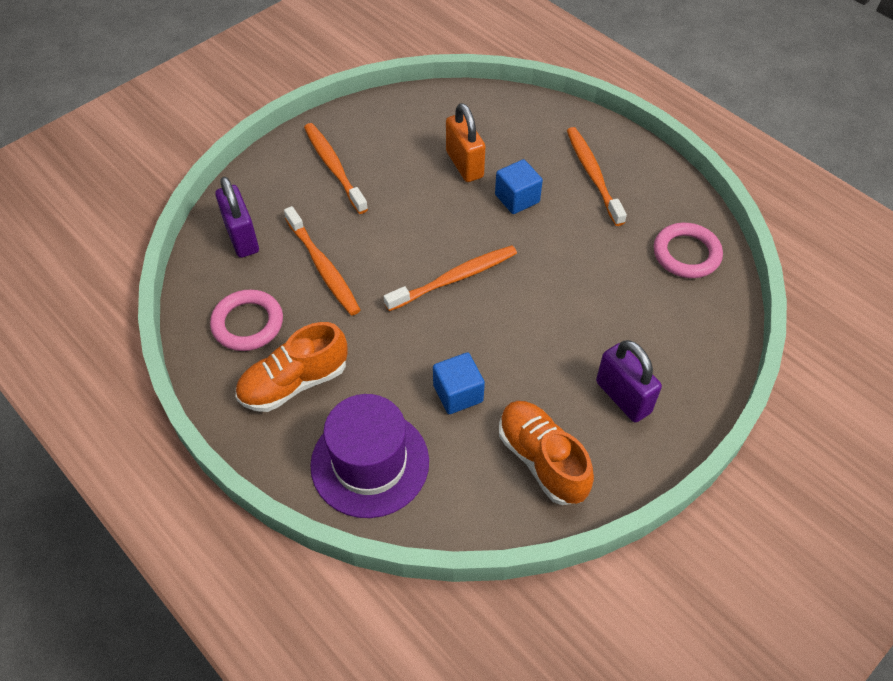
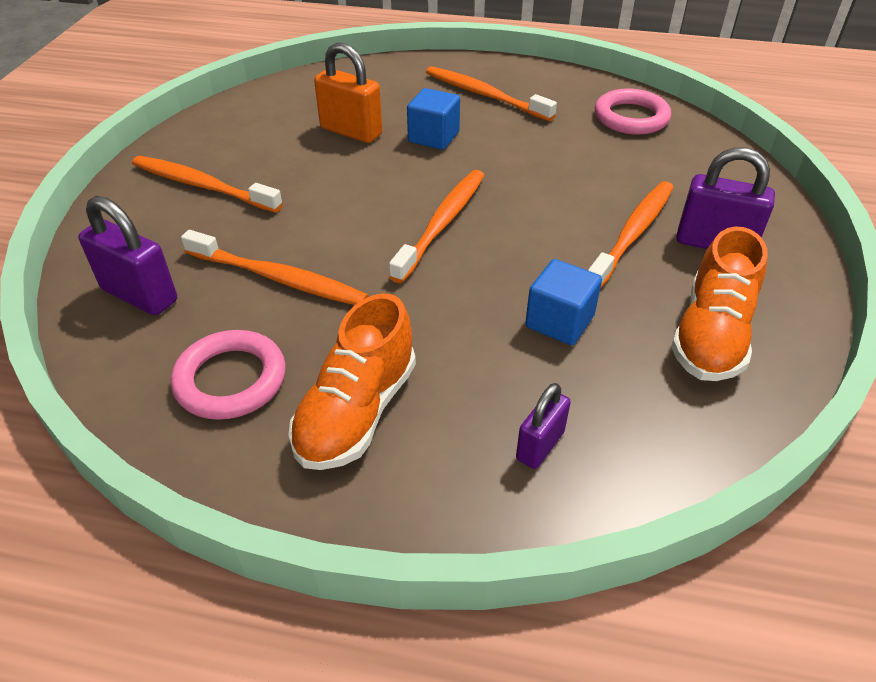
camera: 35 degrees left, 10 degrees down
(370, 463) = (540, 445): purple hat -> purple padlock
(542, 460) = (711, 335): orange shoe -> orange shoe turned 90 degrees counterclockwise
(574, 357) = (633, 233): none -> orange toothbrush

